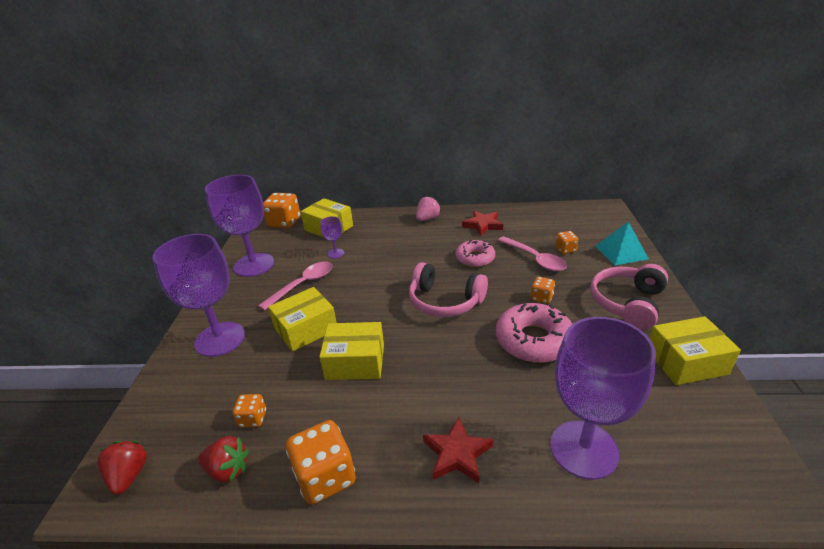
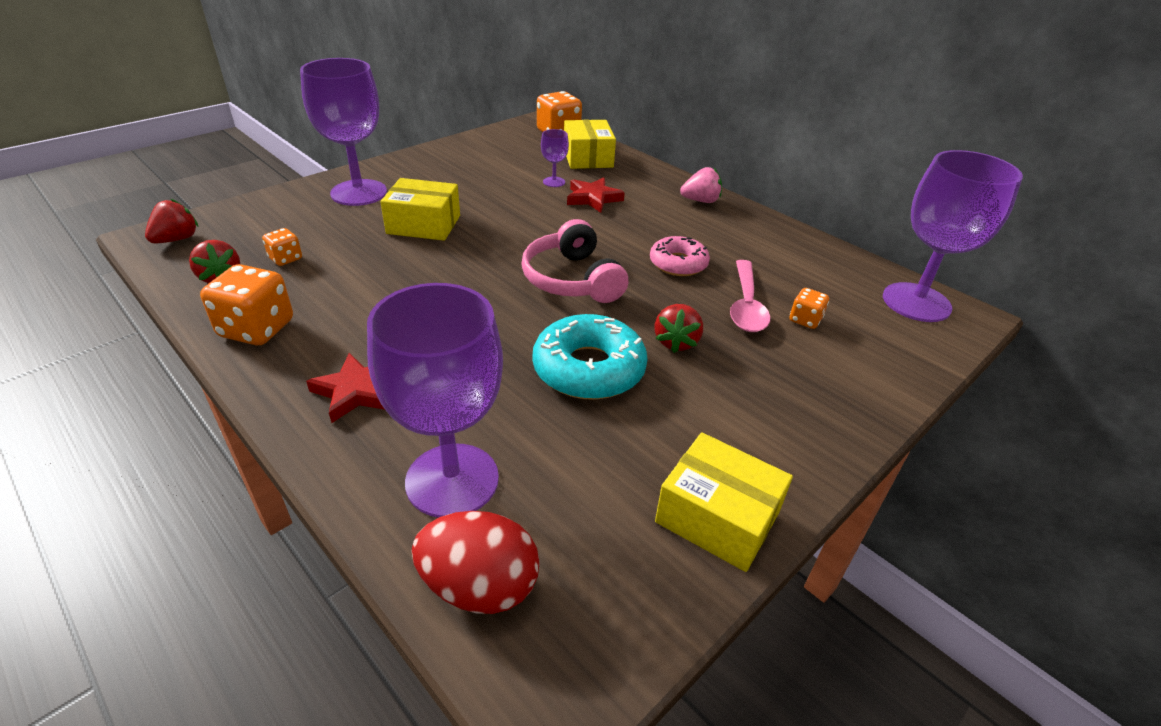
camera: 40 degrees right, 5 degrees up
(254, 265) = (474, 154): purple goblet -> purple goblet (916, 302)
(303, 285) = (482, 191): pink spoon -> none
(355, 362) = (413, 272): yellow box -> none
(483, 225) = (752, 240): red star -> red star (593, 198)
(533, 340) = (589, 369): pink donut -> turquoise donut
(541, 298) = (676, 342): orange dice -> red strawberry
(621, 252) = (879, 368): turquoise pyramid -> none
(627, 303) = (769, 417): pink headphones -> none
(681, 482) = (479, 586): none -> red egg

